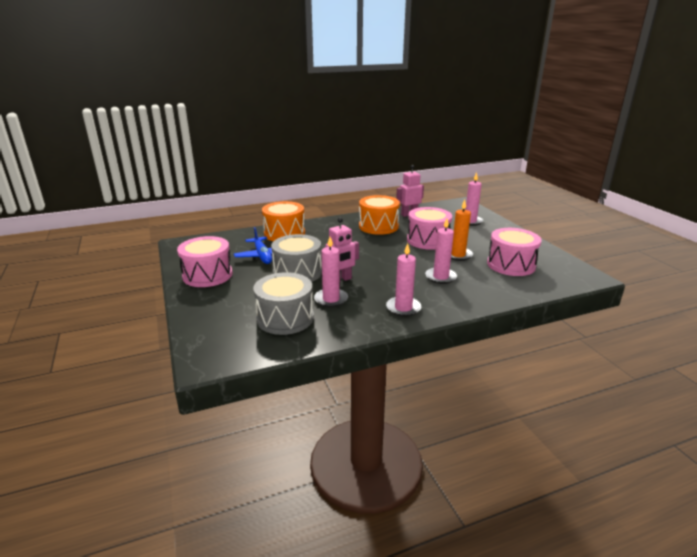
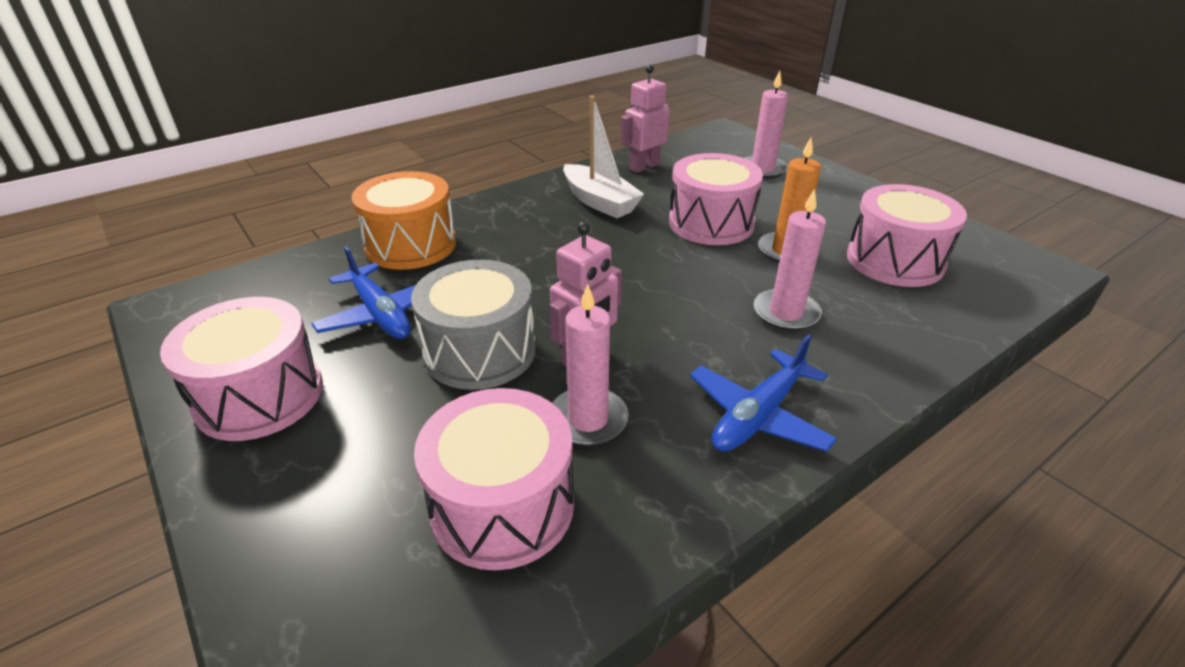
camera: 15 degrees left, 10 degrees up
(285, 318) = (502, 505): grey drum -> pink drum
(378, 226) = (599, 202): orange drum -> white boat
(403, 308) = (758, 415): pink candle -> blue plane

